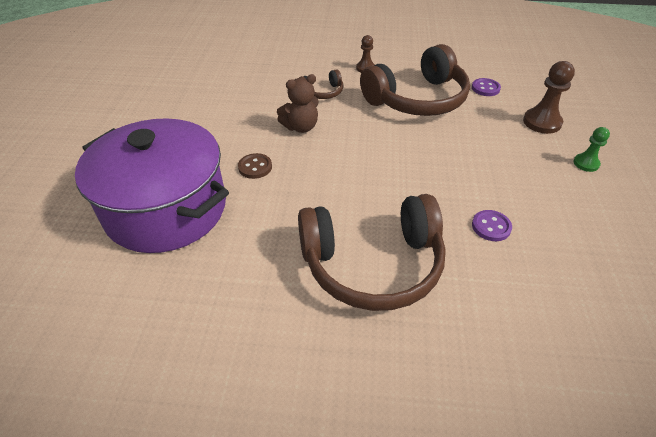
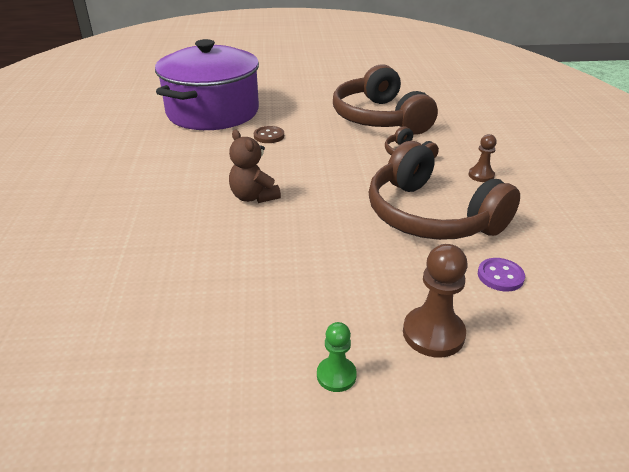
camera: 80 degrees right, 10 degrees down
(301, 127) = (337, 149): brown teddy bear -> brown teddy bear (253, 197)
(373, 264) = (147, 200): brown headphones -> brown headphones (379, 118)
(491, 227) = (194, 270): purple button -> none

